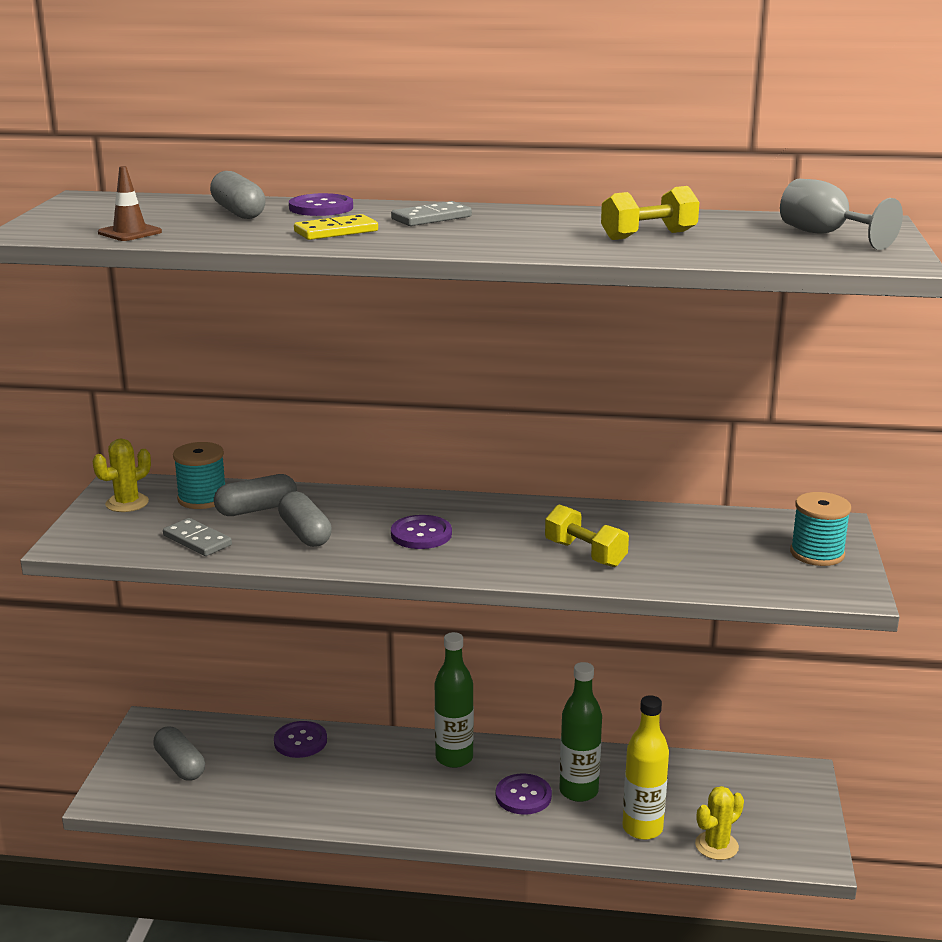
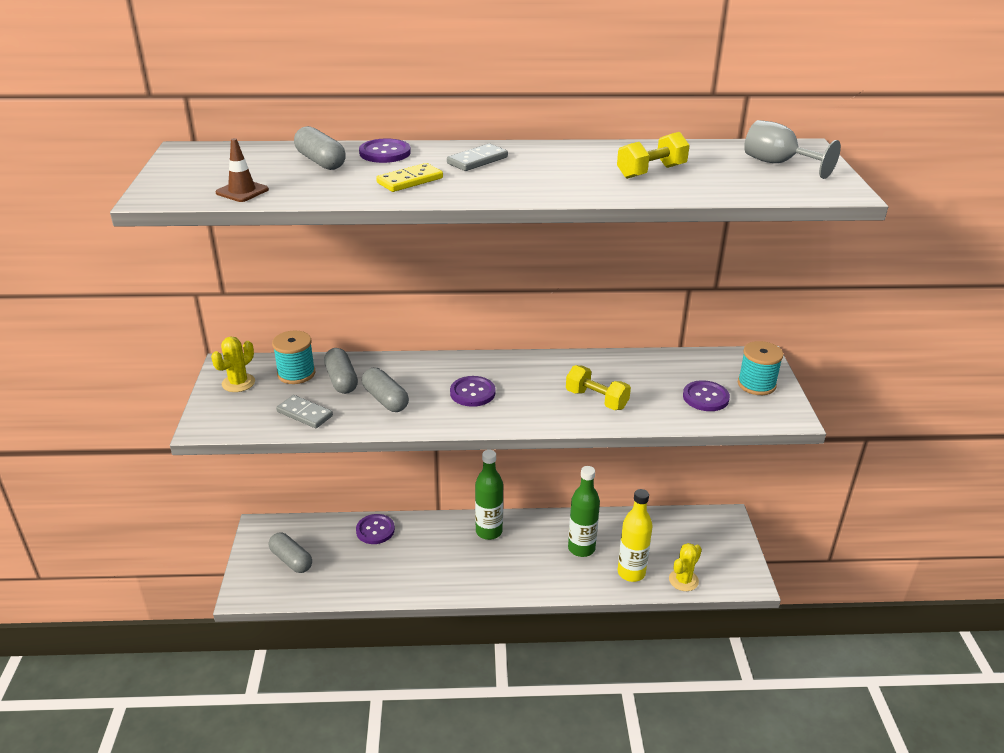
camera: 10 degrees left, 10 degrees up
(256, 509) = (341, 380): grey capsule -> grey capsule turned 75 degrees counterclockwise
(523, 796) = (544, 556): purple button -> purple button (705, 397)

